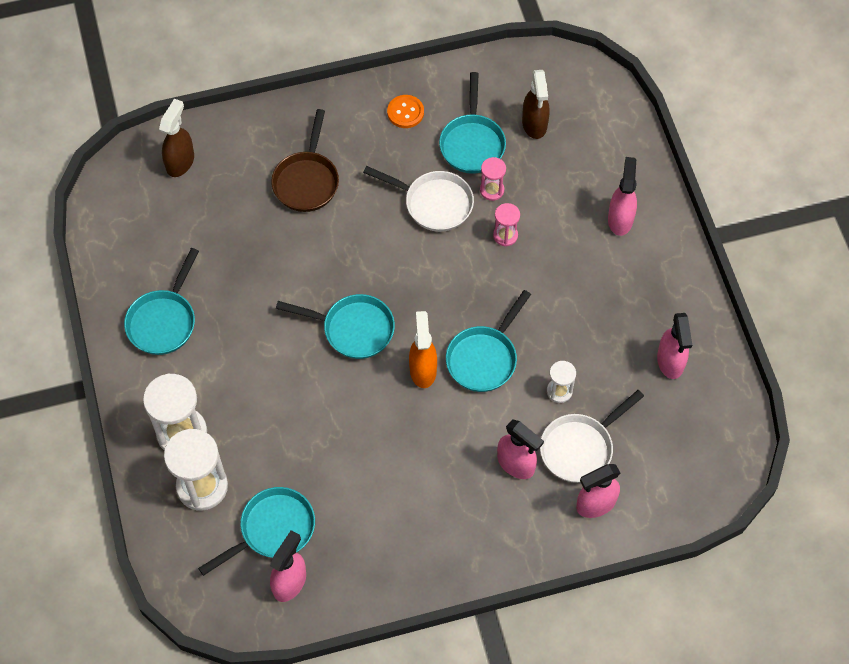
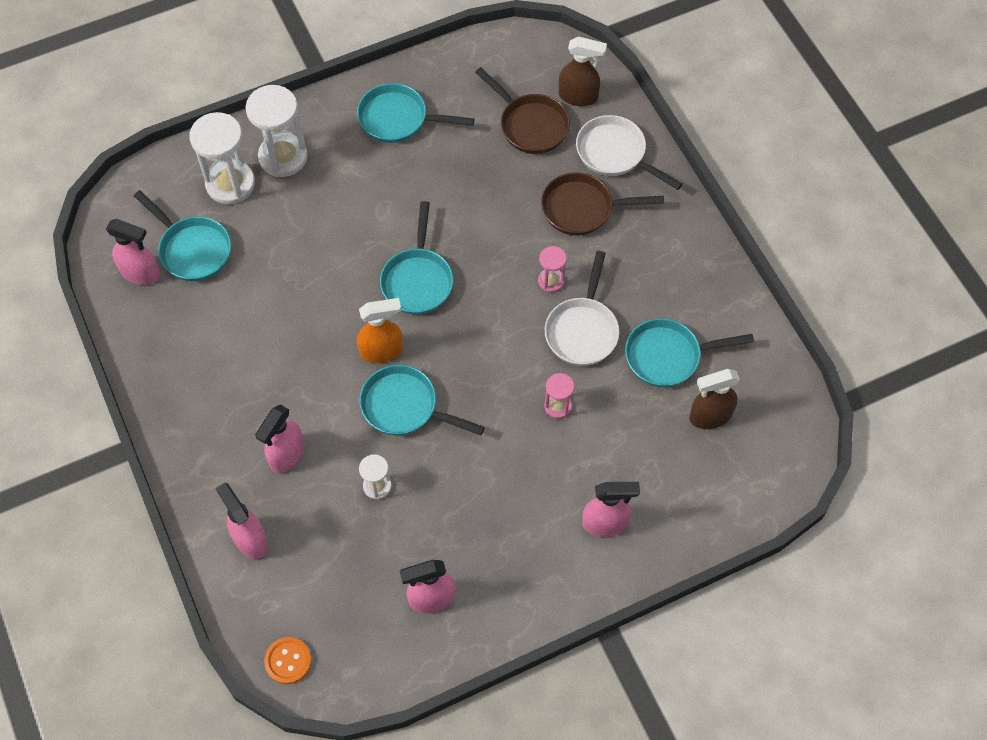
camera: 80 degrees right, 0 degrees up
(202, 207) = (530, 125): none -> brown pan
(405, 112) = (691, 285): orange button -> orange button (288, 661)
(492, 190) = (612, 384): pink hourglass -> pink hourglass (551, 281)
(580, 448) = (313, 515): white pan -> white pan (615, 154)

